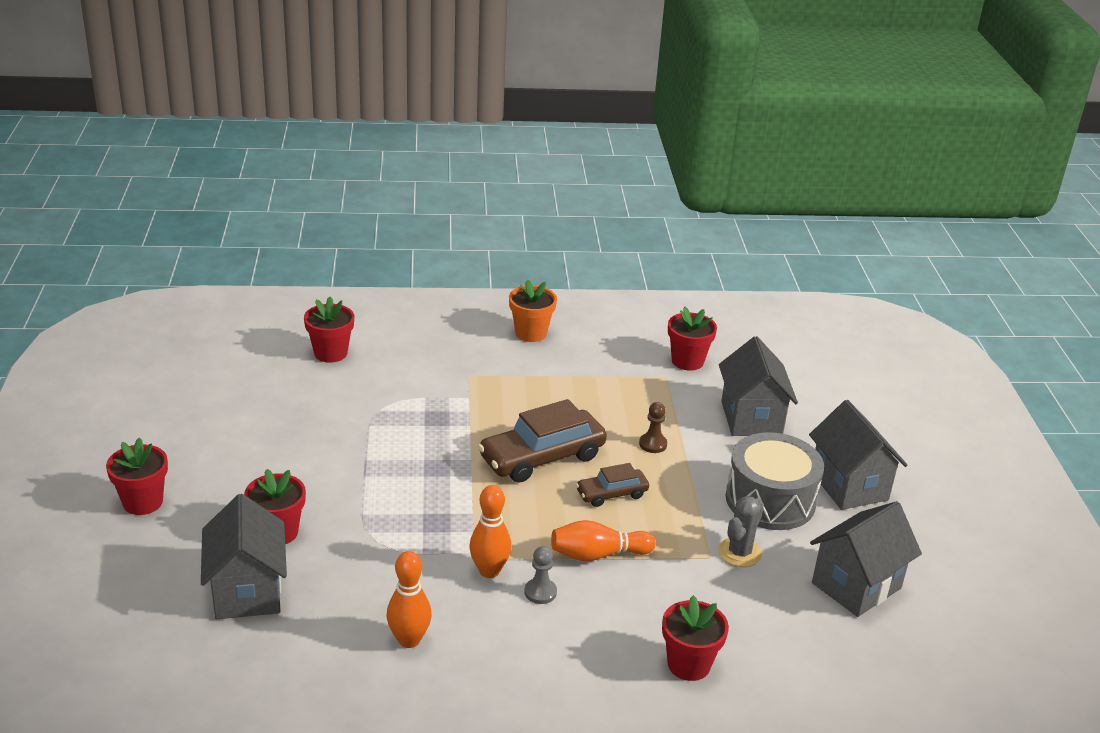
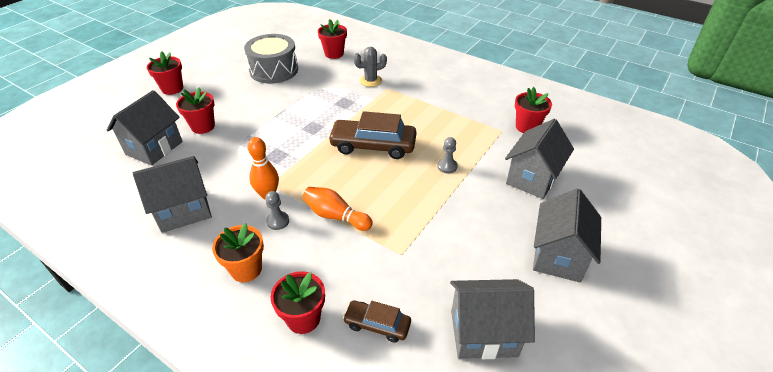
camera: 40 degrees right, 10 degrees up
(409, 640) = (184, 211): orange bowling pin -> grey house
(531, 333) = (447, 78): orange flower pot -> orange flower pot (246, 269)
(611, 494) = (387, 184): brown car -> brown car (377, 324)
(653, 444) = (447, 166): brown pawn -> grey pawn
(739, 553) = (424, 262): grey cactus -> grey cactus (370, 81)
(770, 500) = (486, 237): grey drum -> grey drum (274, 70)

